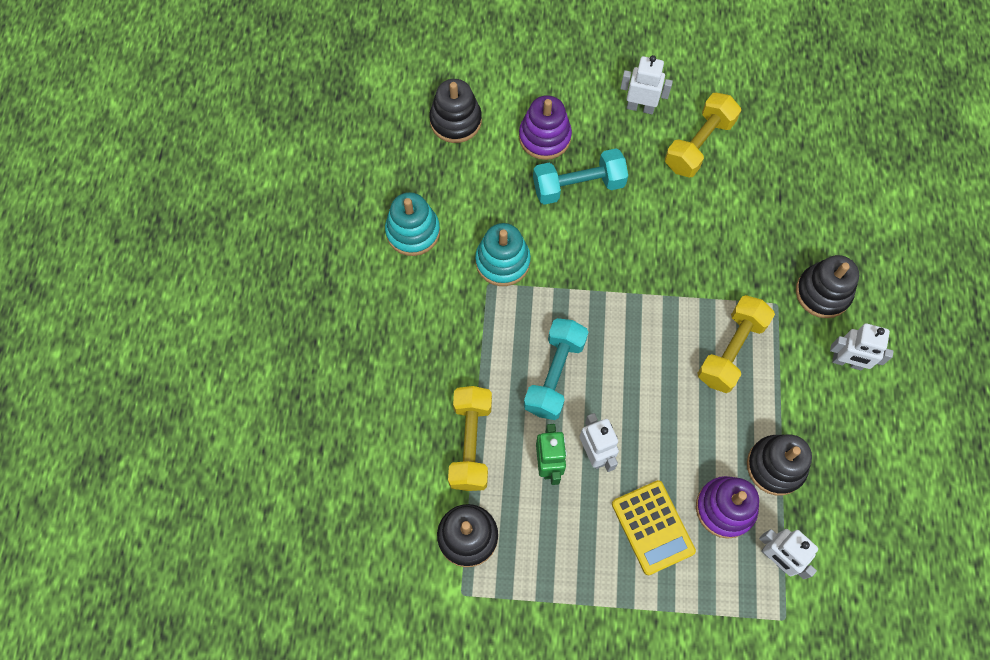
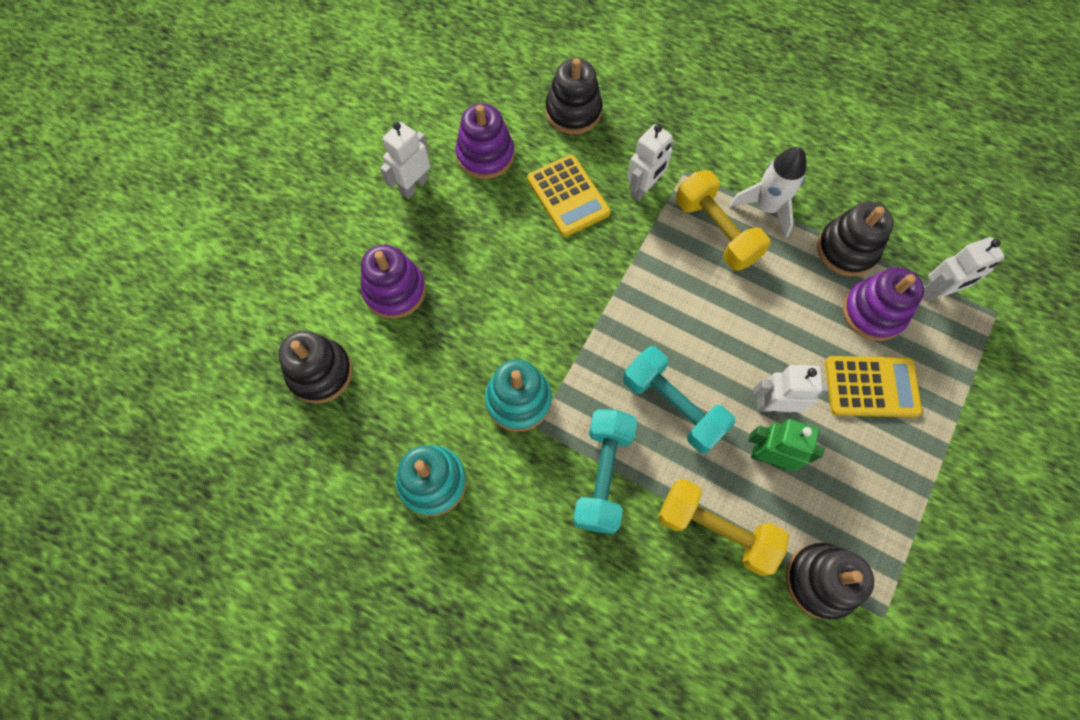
camera: 65 degrees left, 0 degrees up
(578, 186) = (470, 284): turquoise dumbbell -> turquoise dumbbell (603, 475)
(697, 222) = (568, 196): none -> yellow calculator
(699, 144) = (485, 155): yellow dumbbell -> purple stacking toy
(779, 384) = (766, 207): none -> white rocket
(823, 293) = (691, 129): black stacking toy -> black stacking toy (573, 111)
(847, 362) = (767, 144): white robot -> white robot (643, 189)

